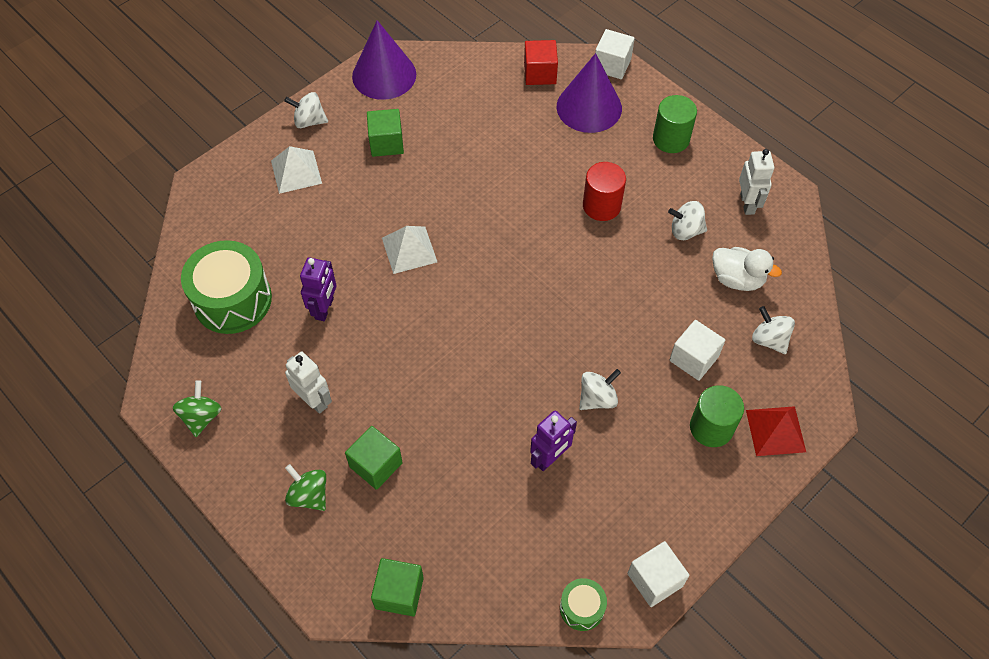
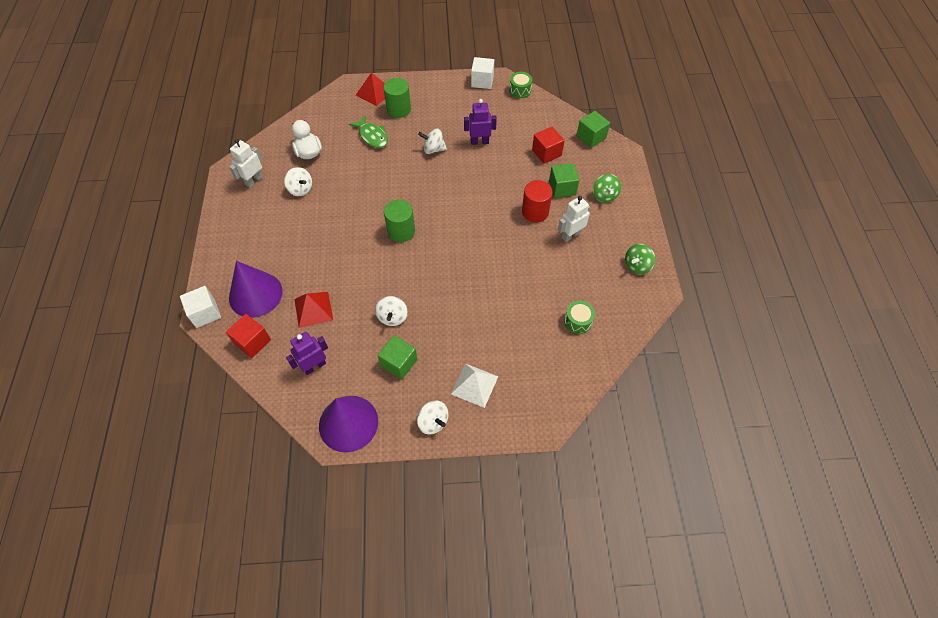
camera: 140 degrees left, 0 degrees up
(232, 300) = (578, 321): green drum -> green drum, size x0.49
(314, 400) = (570, 235): white robot -> white robot turned 60 degrees clockwise
(324, 308) = (528, 279): purple robot -> purple robot (314, 366)
(409, 249) = (451, 280): white pyramid -> none
(442, 510) = (546, 153): none -> red cube
(518, 131) = (313, 309): none -> red pyramid
(601, 206) = (324, 231): red cylinder -> red cylinder (535, 212)
(671, 139) = (240, 240): green cylinder -> green cylinder (401, 231)
(693, 358) = (372, 136): white cube -> green fish
(769, 339) = (330, 122): white spinning top -> white spinning top (392, 317)

